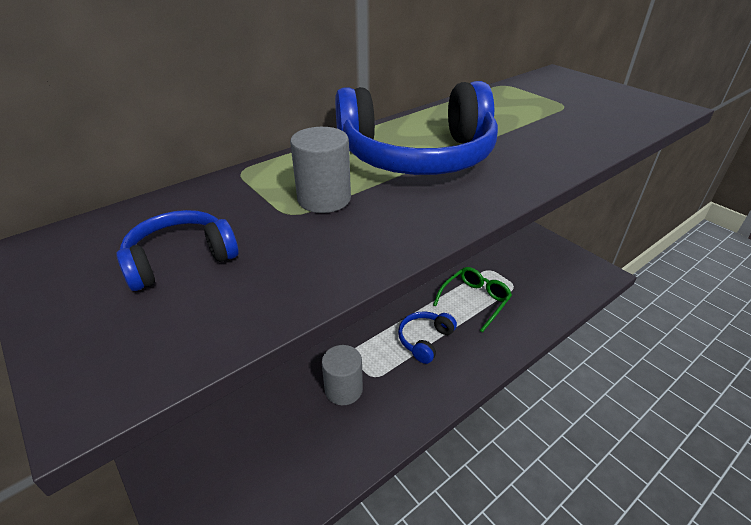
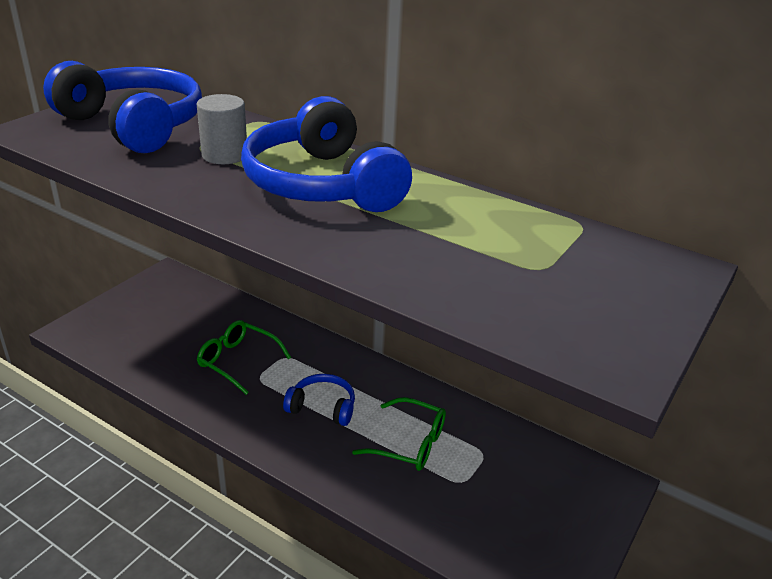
camera: 70 degrees right, 5 degrees down
(180, 259) = (134, 125): blue headphones -> blue headphones, size x2.05
(343, 389) = (238, 361): grey cylinder -> green glasses

